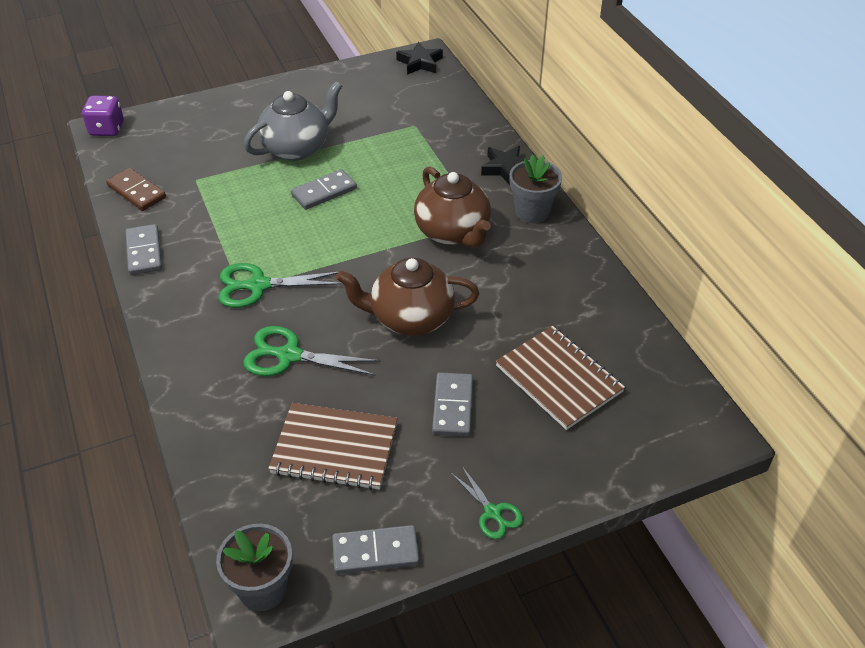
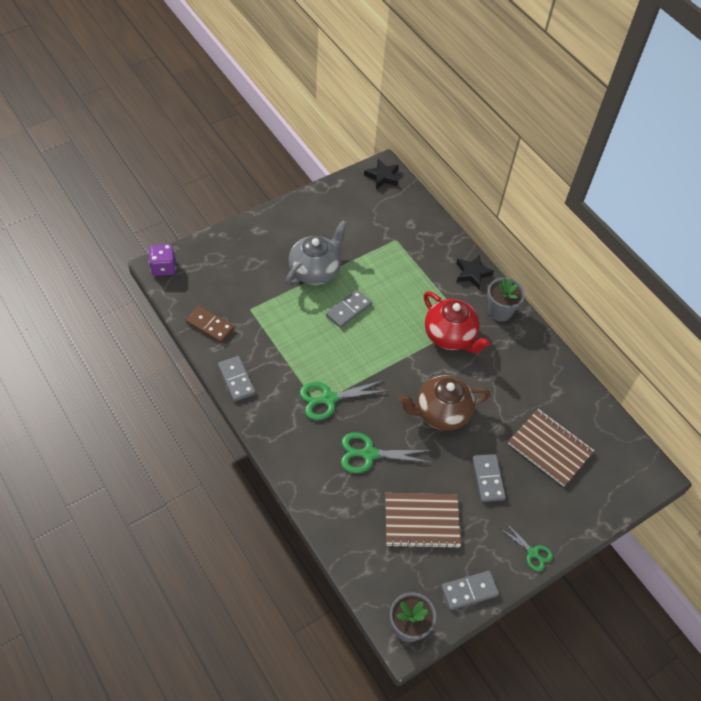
camera: 15 degrees left, 10 degrees up
(453, 232) = (450, 336): brown teapot -> red teapot

